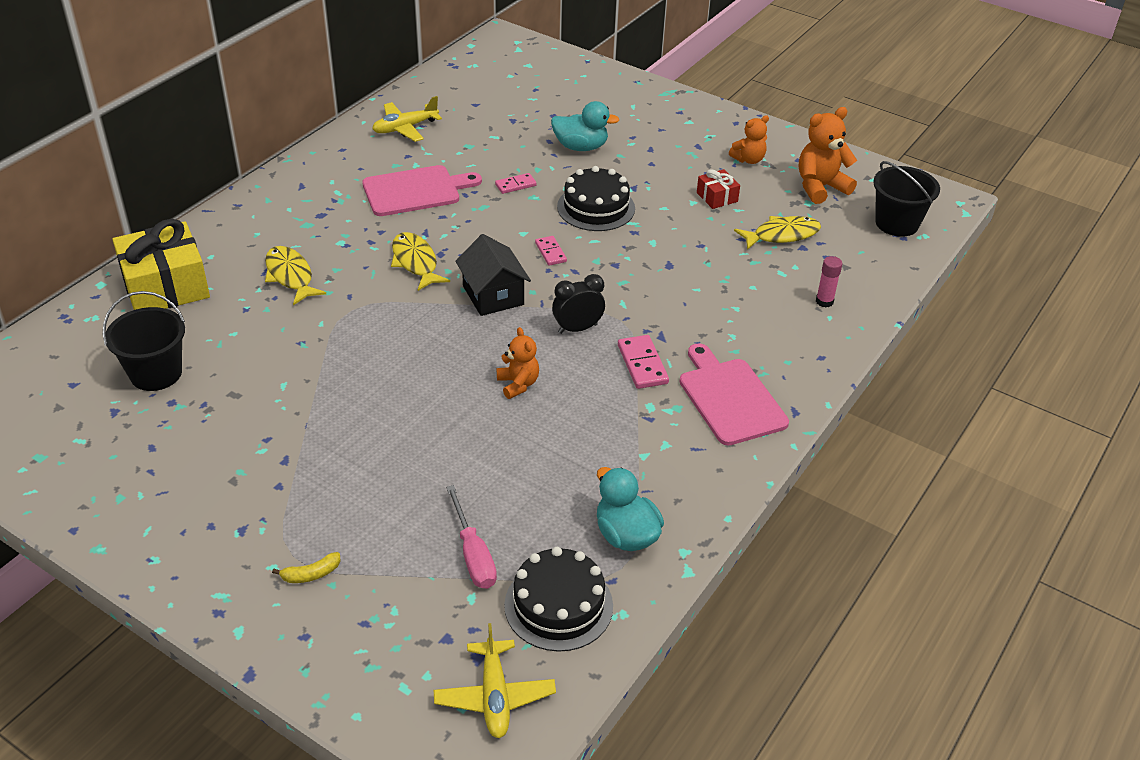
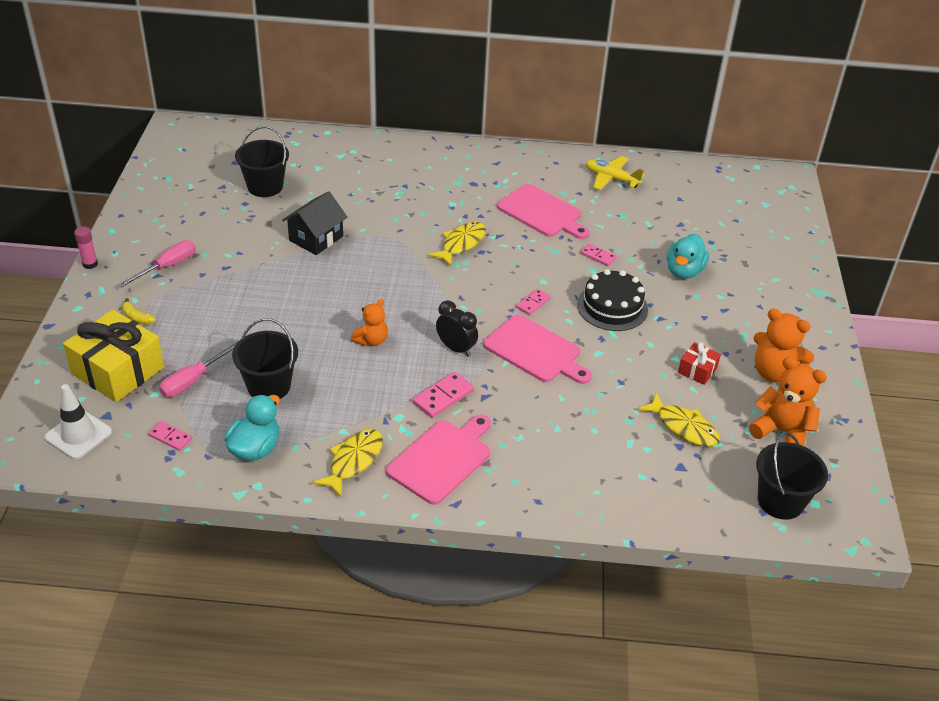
camera: 60 degrees right, 0 degrees up
(166, 286) = (345, 155): yellow gift -> yellow gift (118, 370)
(233, 514) = (167, 266): none -> pink screwdriver
(290, 276) = (398, 198): yellow fish -> yellow fish (353, 461)
(493, 295) = (457, 293): black house -> black house (316, 238)
(494, 696) = (78, 435): yellow plane -> white traffic cone
(532, 491) = (269, 386): none -> black bucket
(558, 605) = (170, 437): black cake -> pink domino
(581, 147) = (684, 271): turquoise duck -> turquoise duck turned 45 degrees clockwise
(621, 278) = (535, 351): none -> pink cutting board
(748, 159) = (774, 372): orange teddy bear -> orange teddy bear, size x1.60
(824, 301) = (615, 482): pink glue stick -> pink glue stick (90, 264)

